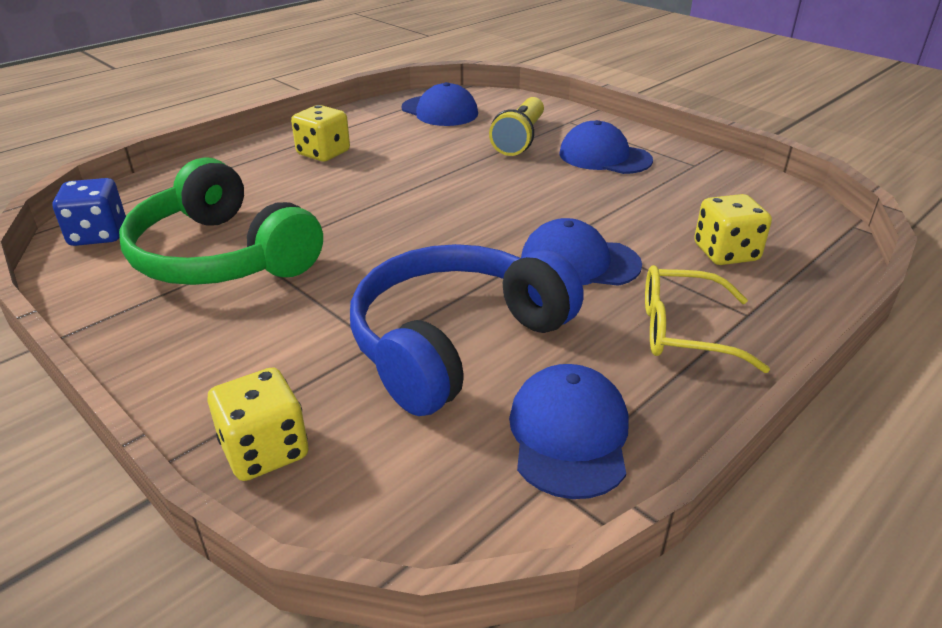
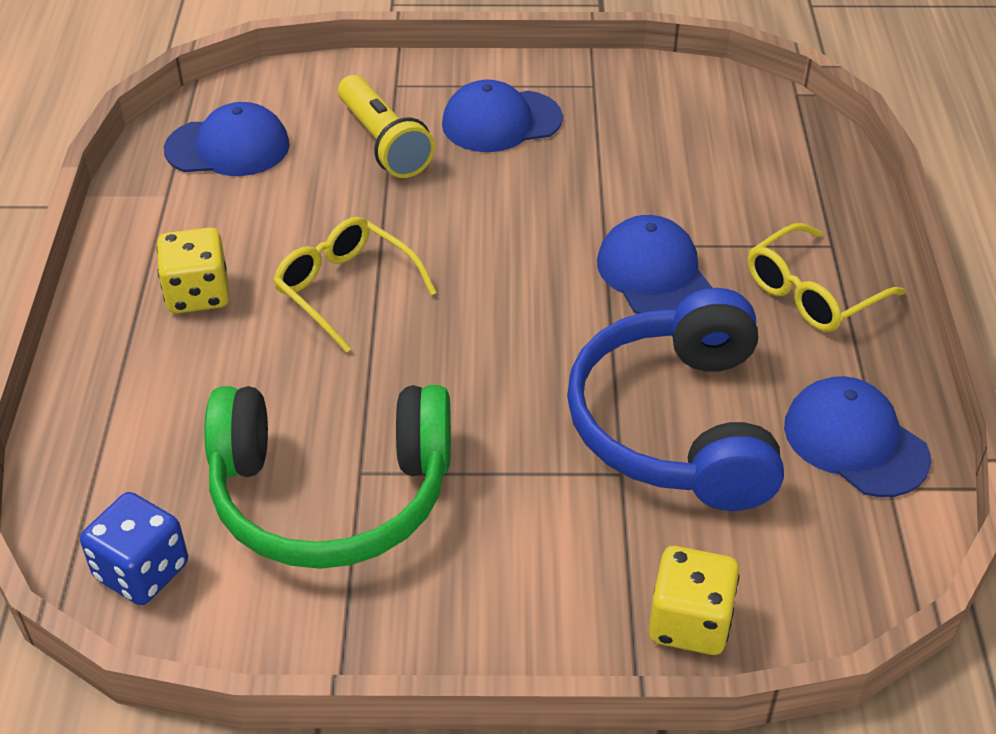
camera: 45 degrees left, 10 degrees up
(391, 183) = (346, 289): none -> yellow glasses
(579, 262) = (654, 274): blue cap -> blue cap turned 105 degrees clockwise
(726, 253) = (745, 187): yellow dice -> none

